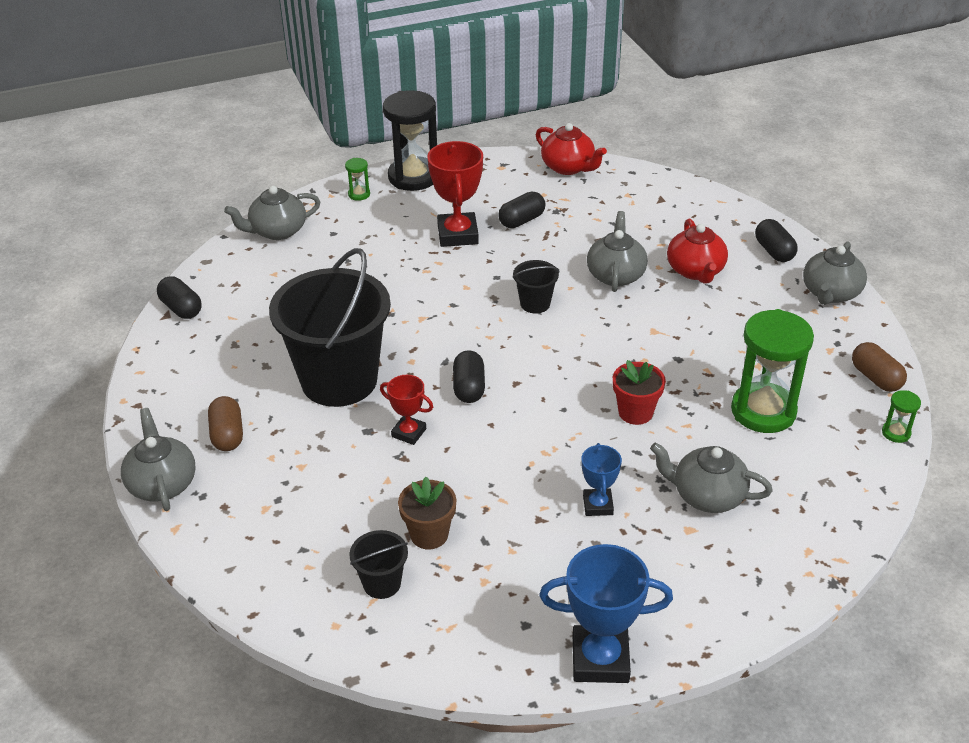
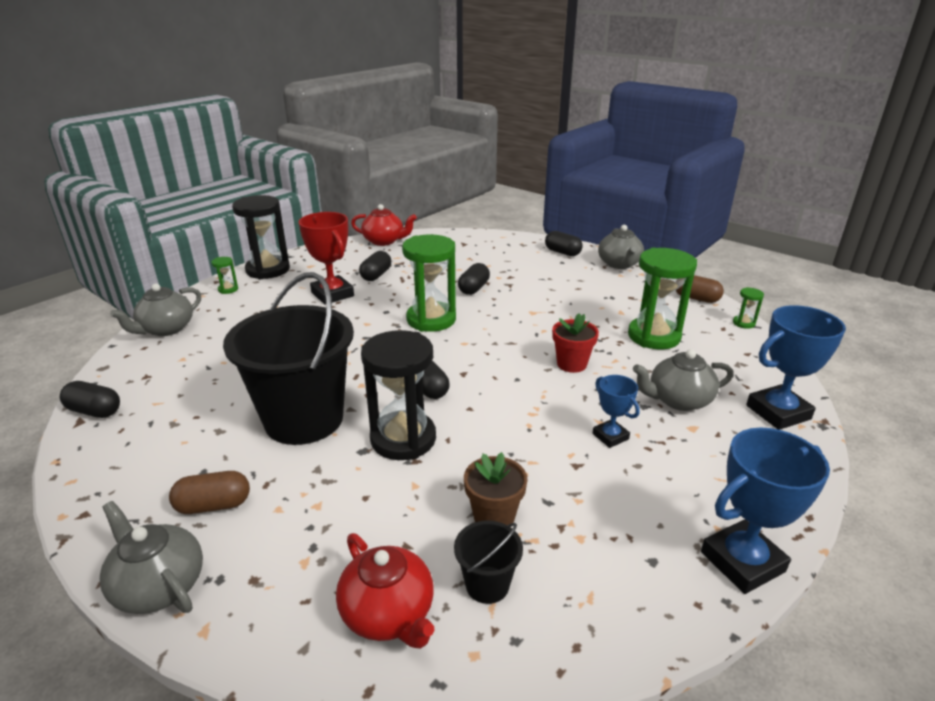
camera: 30 degrees left, 10 degrees down
(227, 435) = (214, 505): brown capsule -> brown capsule turned 60 degrees counterclockwise
(409, 433) = (403, 439): red trophy -> black hourglass
(535, 304) = (431, 319): black bucket -> green hourglass
(615, 275) = (474, 288): grey teapot -> black capsule
(695, 271) = (525, 273): red teapot -> red teapot (389, 613)
(801, 550) = (778, 412): none -> blue trophy

